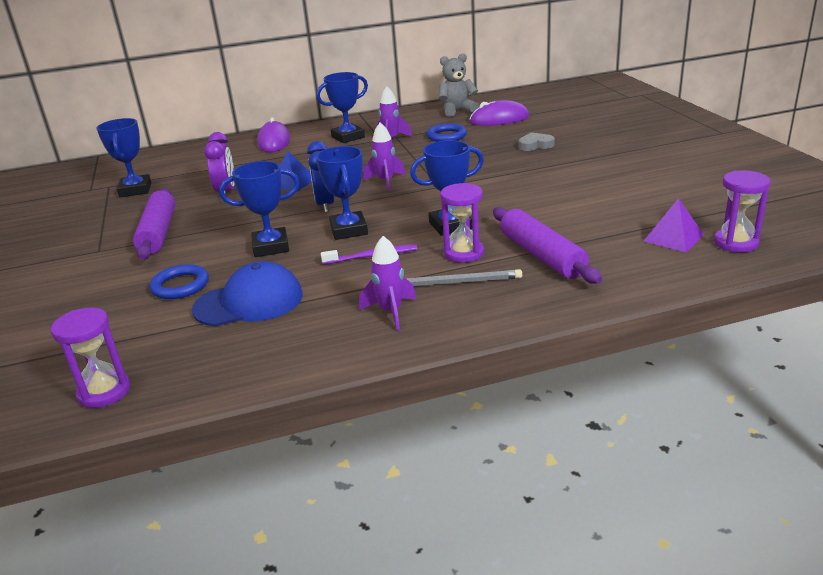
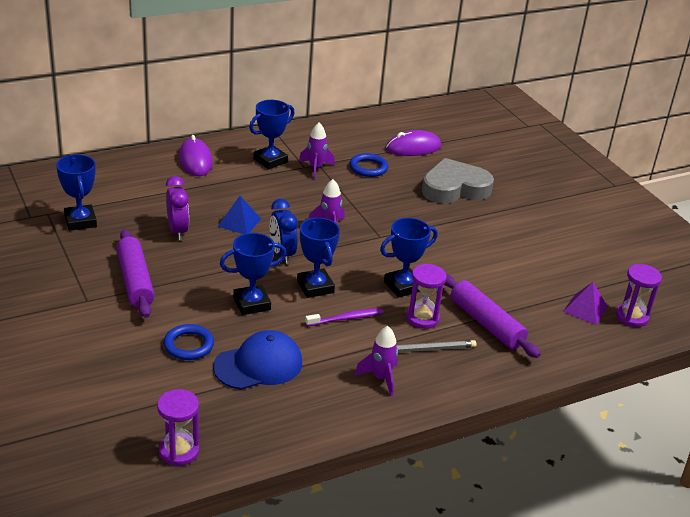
camera: 15 degrees left, 5 degrees up
(457, 111) = (368, 130): grey teddy bear -> none
(535, 145) = (454, 188): grey heart -> grey heart, size x2.16

